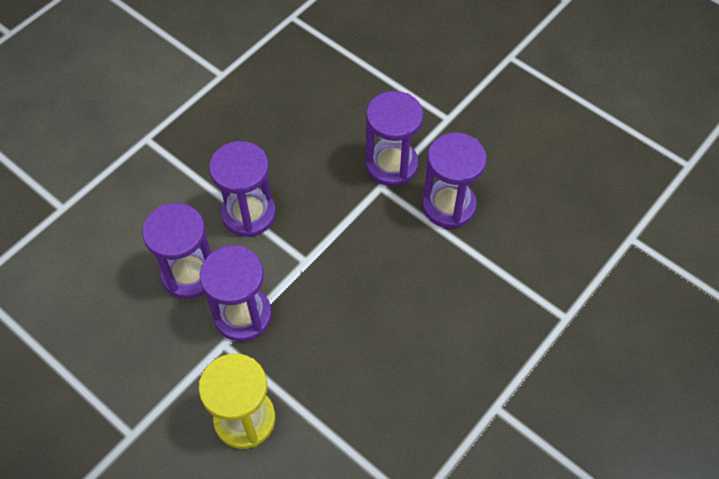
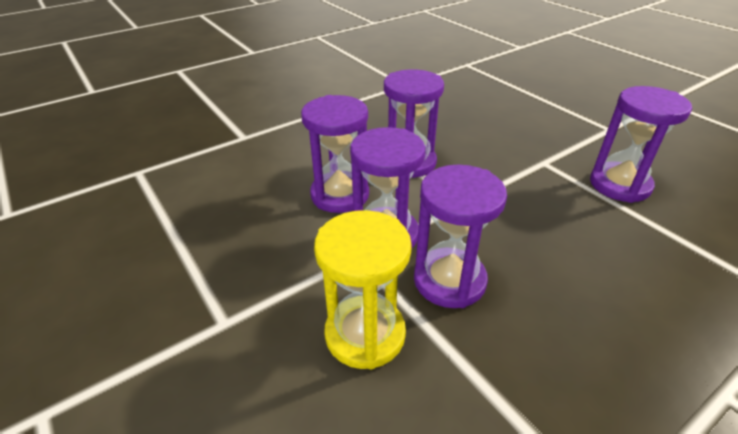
camera: 15 degrees right, 20 degrees down
(391, 165) = (555, 150): purple hourglass -> purple hourglass (449, 280)

